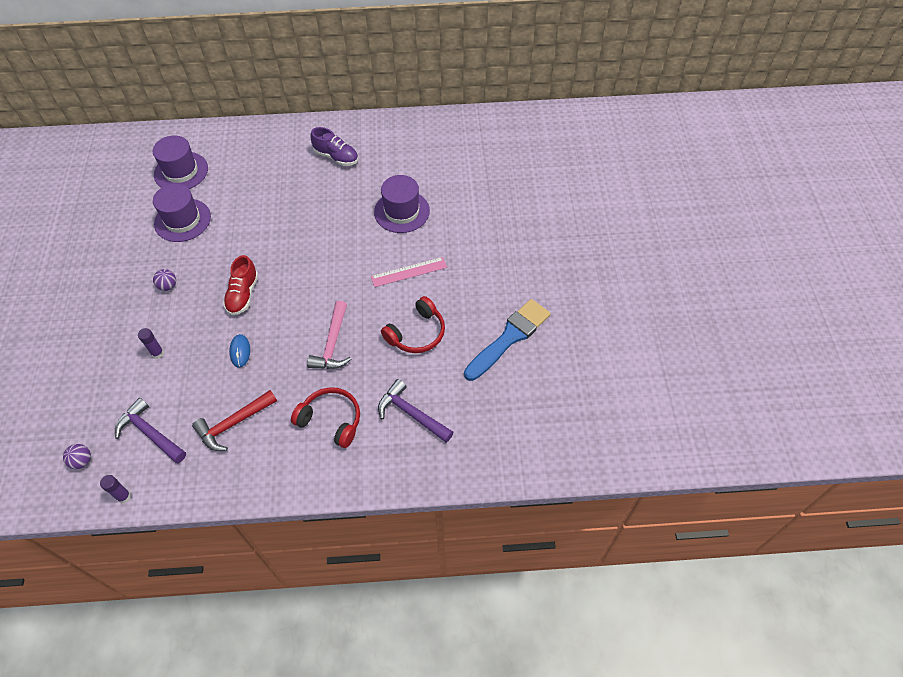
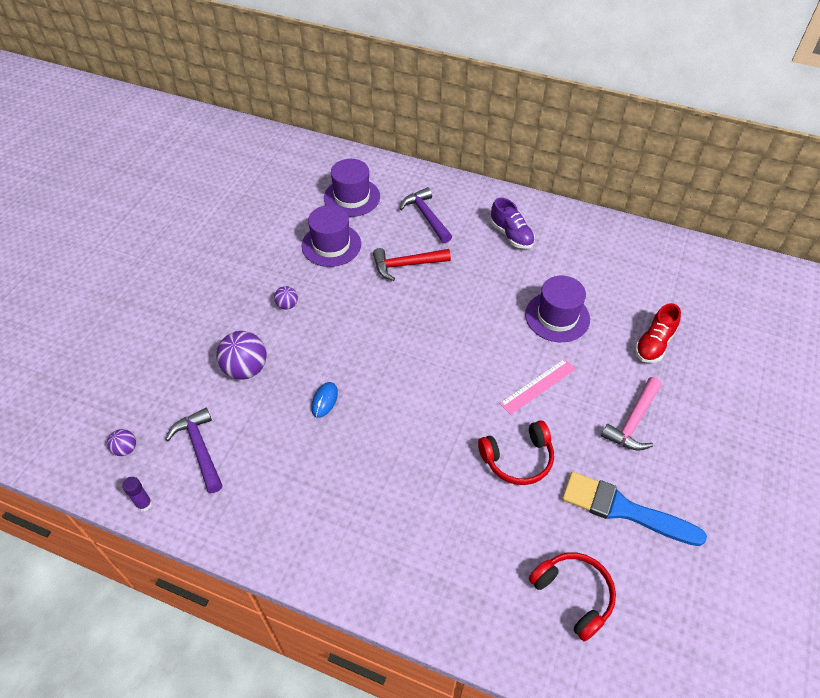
camera: 25 degrees right, 5 degrees down
(157, 353) = (246, 369): purple glue stick -> purple ball
(233, 423) = (283, 475): red hammer -> red hammer (406, 265)
(243, 294) = (354, 342): red shoe -> red shoe (654, 344)
(331, 420) = (383, 517): red headphones -> red headphones (573, 595)
(332, 344) = (421, 432): pink hammer -> pink hammer (633, 421)
(409, 272) = (537, 386): pink ruler -> pink ruler turned 45 degrees counterclockwise
(411, 413) = (474, 550): purple hammer -> purple hammer (426, 216)
(509, 338) = (624, 509): blue brush -> blue brush turned 135 degrees counterclockwise

